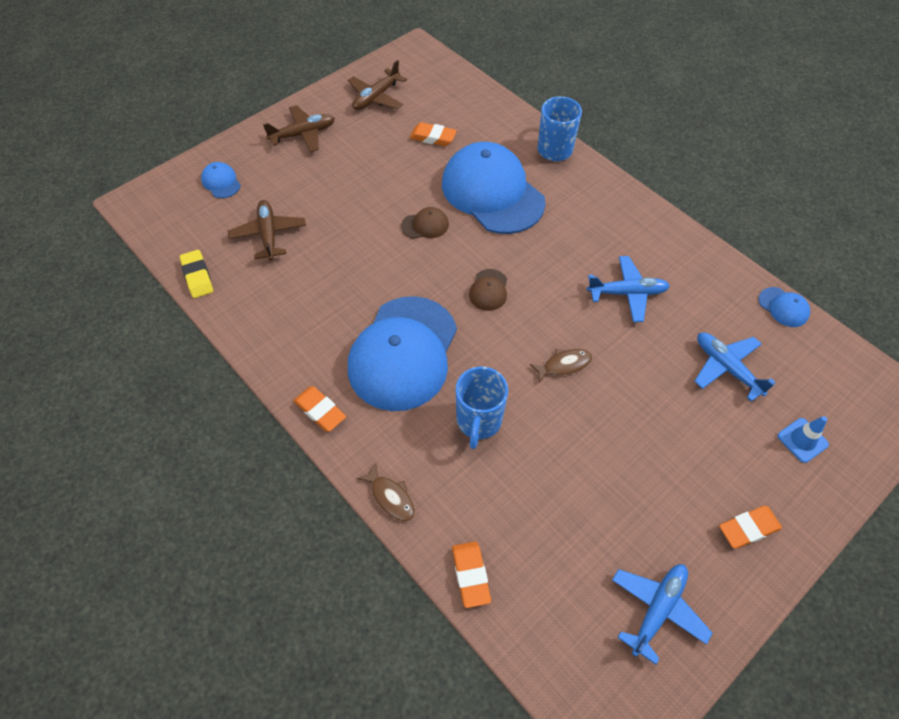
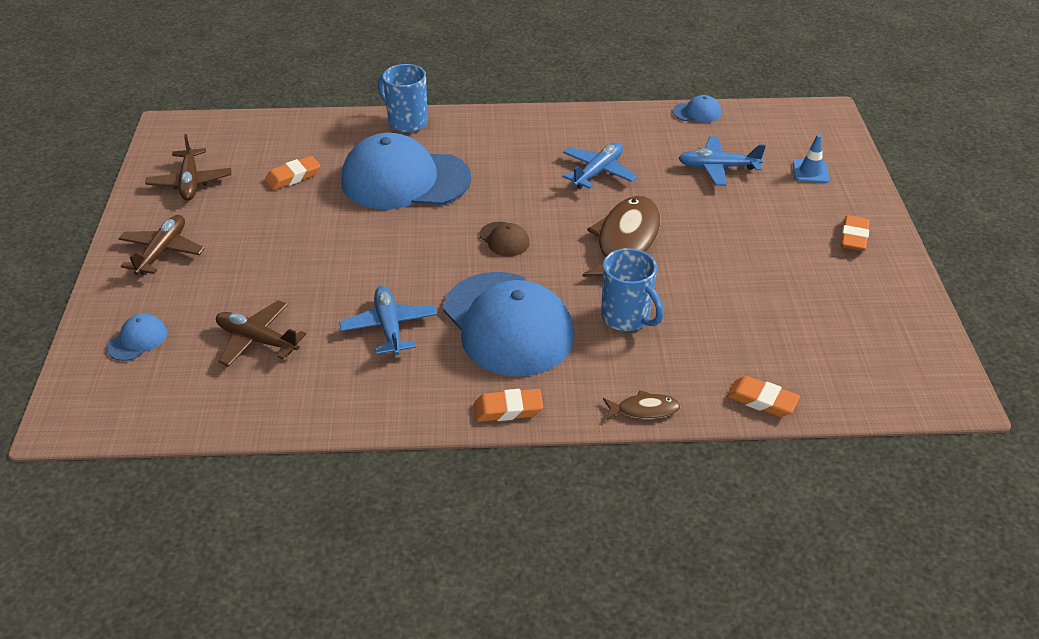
camera: 50 degrees left, 15 degrees down
(197, 276) = (240, 418): yellow eraser -> none
(221, 182) = (137, 340): blue cap -> blue cap turned 120 degrees clockwise
(425, 225) = (387, 236): brown cap -> none
(564, 365) = (626, 242): brown fish -> brown fish, size x2.09
(657, 610) = (877, 317): blue plane -> blue plane (389, 327)

